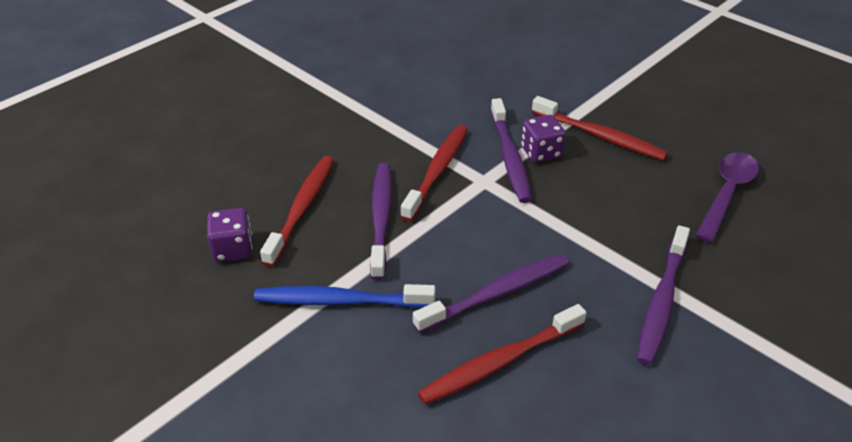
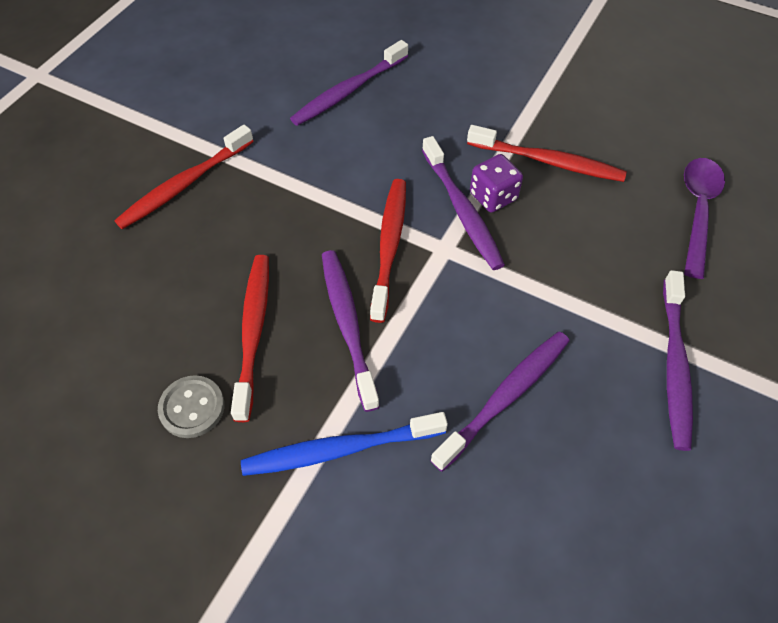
camera: 15 degrees left, 15 degrees up
(233, 249) = (192, 407): purple dice -> grey button
(445, 62) = (349, 91): none -> purple toothbrush
(500, 361) = (537, 485): red toothbrush -> red toothbrush (185, 184)

